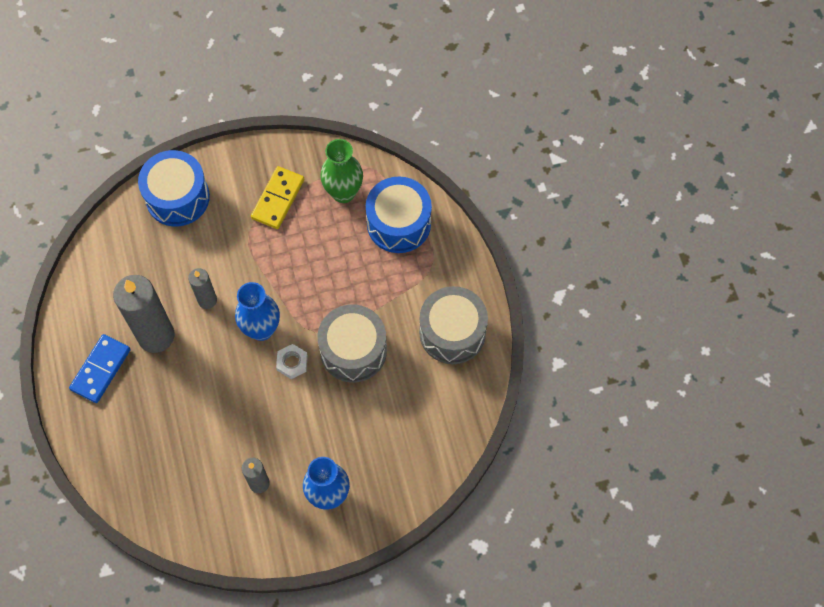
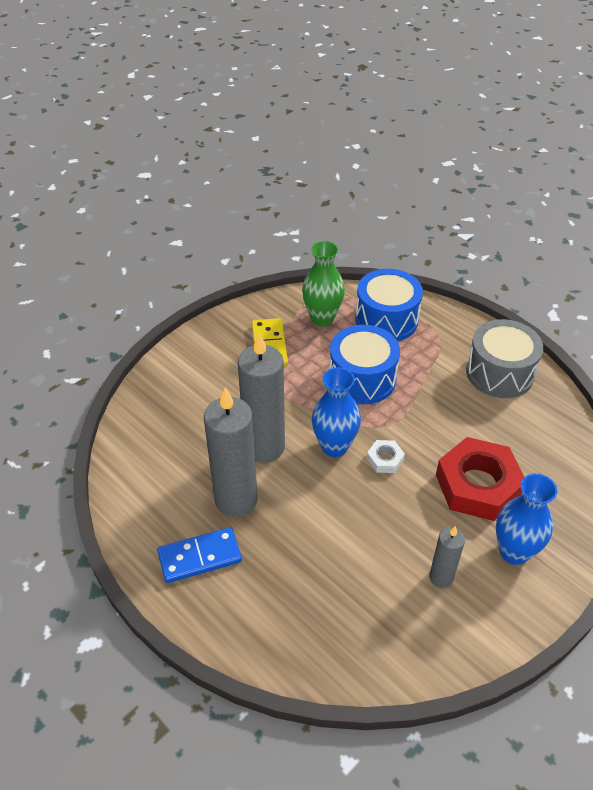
camera: 30 degrees left, 20 degrees down
(101, 369) = (200, 557): blue domino -> blue domino turned 75 degrees clockwise
(177, 197) = (175, 382): blue drum -> blue drum (362, 378)
(207, 300) = (264, 447): grey candle -> grey candle, size x1.90
(346, 426) = (477, 485): none -> red nut
(353, 350) = (430, 424): grey drum -> none

